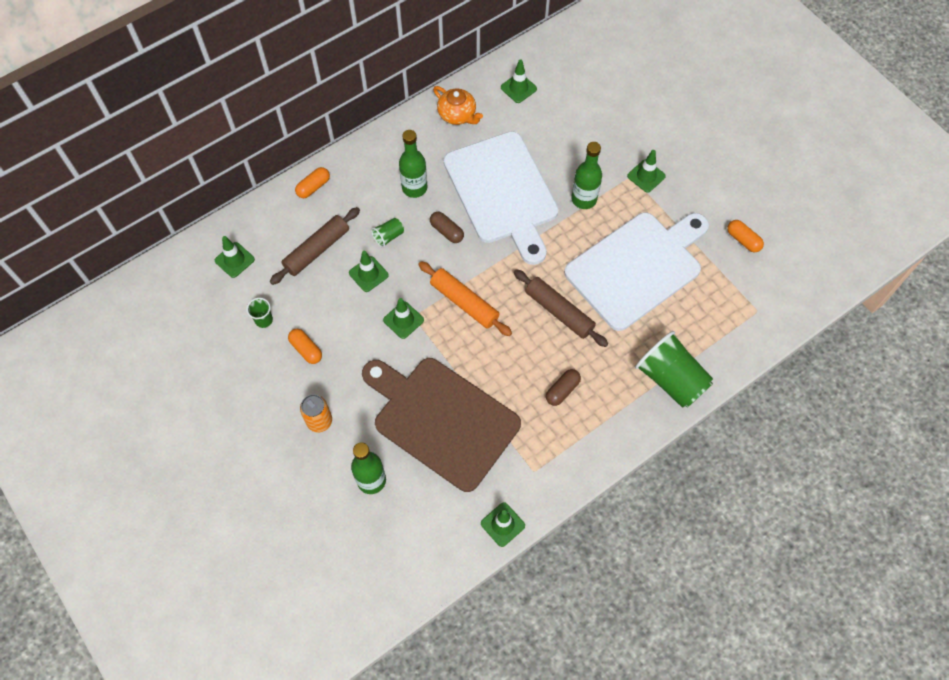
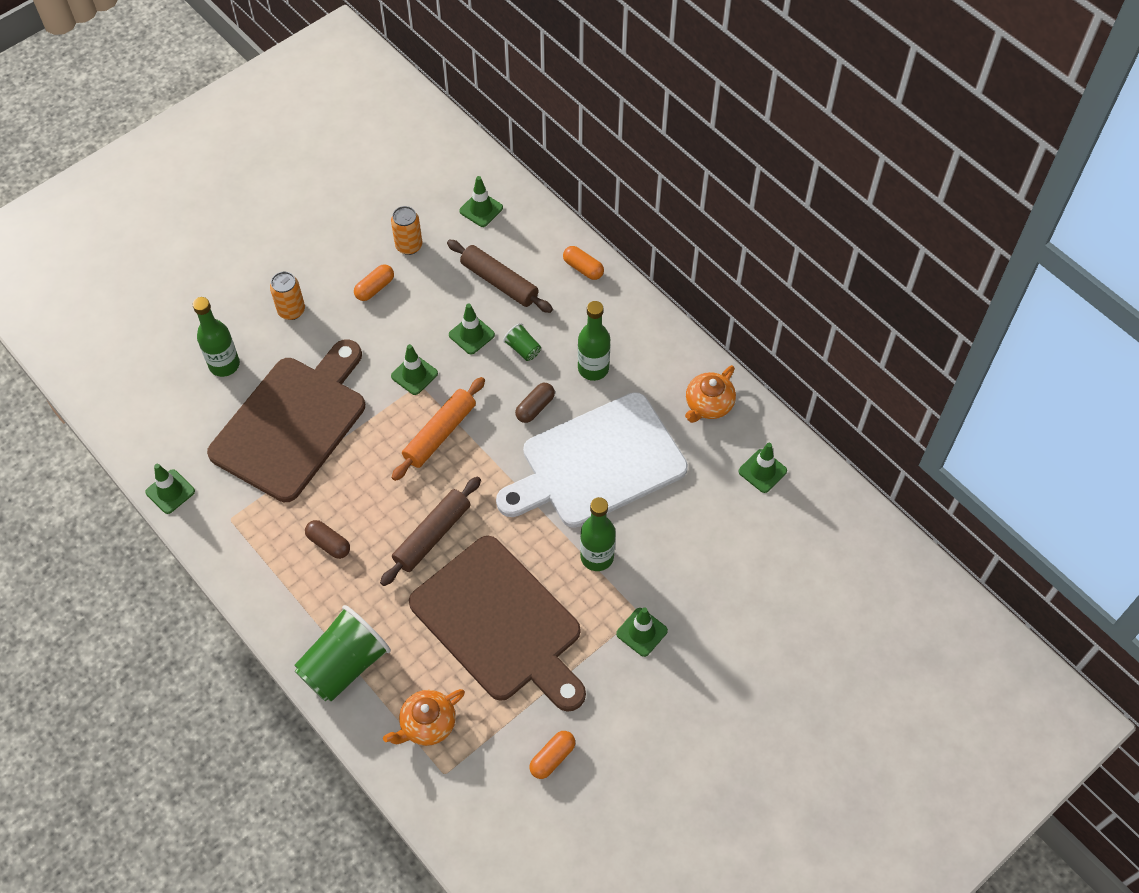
camera: 85 degrees right, 5 degrees down
(264, 320) = (409, 246): green cup -> orange can
(637, 267) = (500, 623): white cutting board -> brown cutting board
(719, 321) = (427, 724): none -> orange teapot

